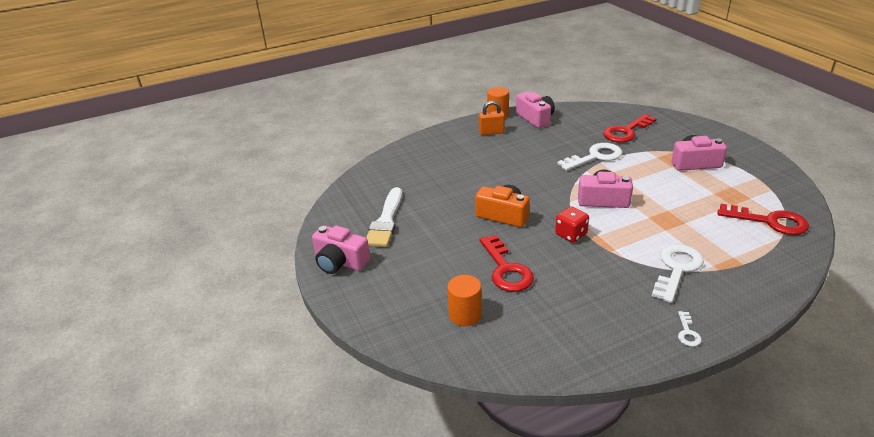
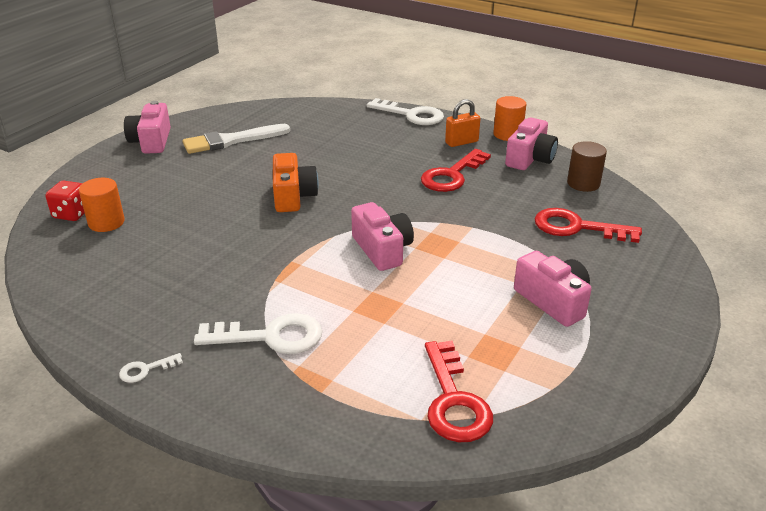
camera: 55 degrees right, 0 degrees up
(491, 132) = (461, 142): orange padlock -> orange padlock turned 75 degrees counterclockwise
(506, 269) = (194, 224): red key -> red key (452, 175)
(571, 234) = (288, 246): red dice -> red dice (72, 214)
(580, 113) = (583, 183): none -> brown cylinder
(595, 157) = (481, 220): white key -> white key (411, 115)

